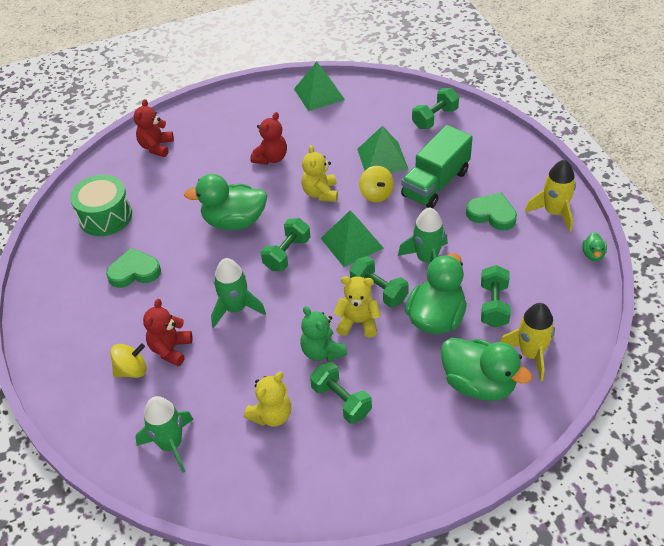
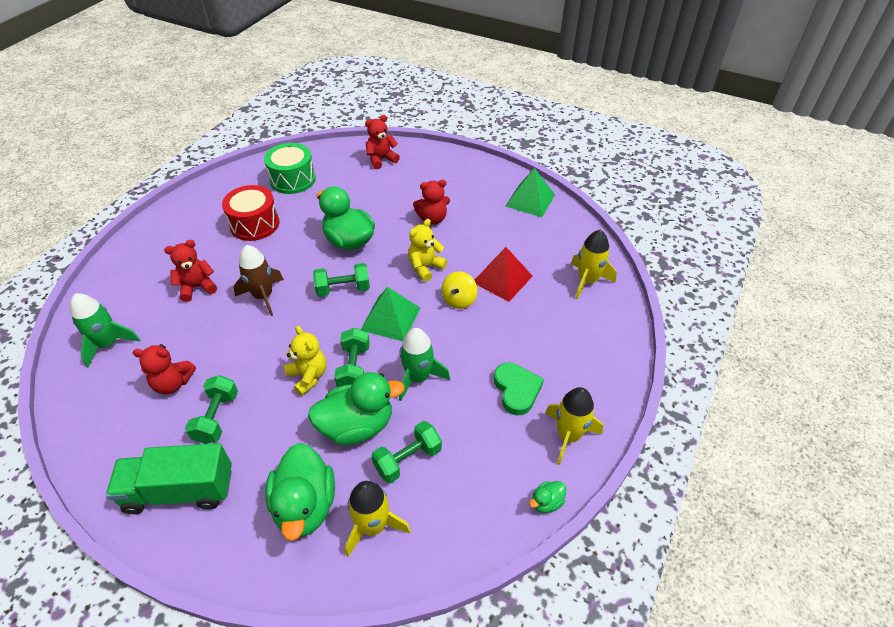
camera: 45 degrees right, 0 degrees up
(132, 370) = (163, 280): yellow spinning top -> none
(134, 271) = (254, 224): green heart -> red drum
(236, 309) = (263, 296): green rocket -> brown rocket
(271, 415) = (173, 383): yellow teddy bear -> red teddy bear
(322, 351) = (260, 373): green teddy bear -> none
(382, 159) = (502, 279): green pyramid -> red pyramid
(435, 118) = (587, 281): green dumbbell -> yellow rocket
(435, 183) = (512, 329): green truck -> green truck (180, 490)

